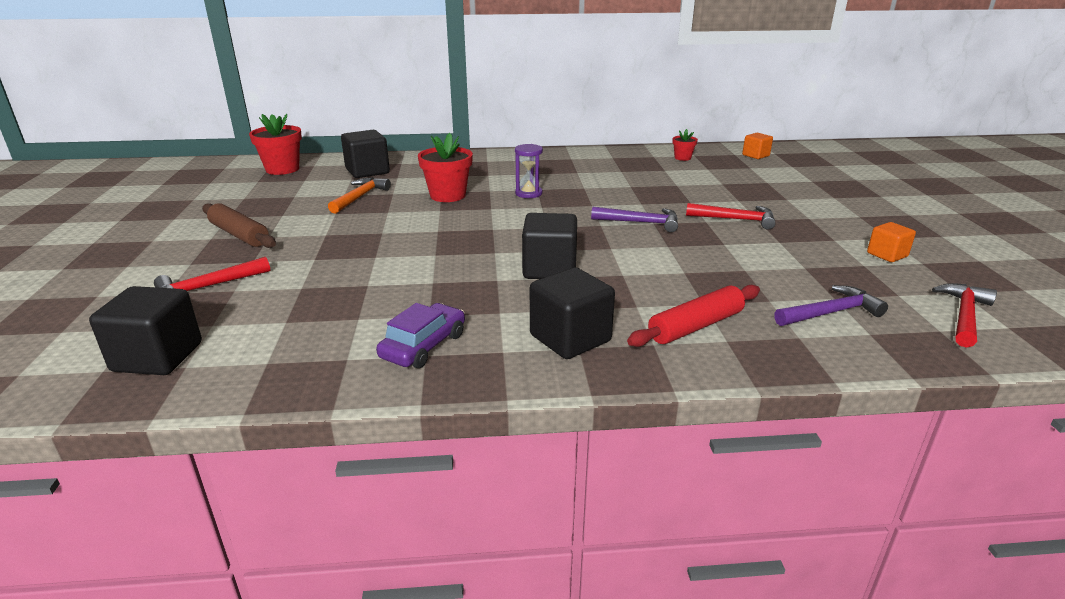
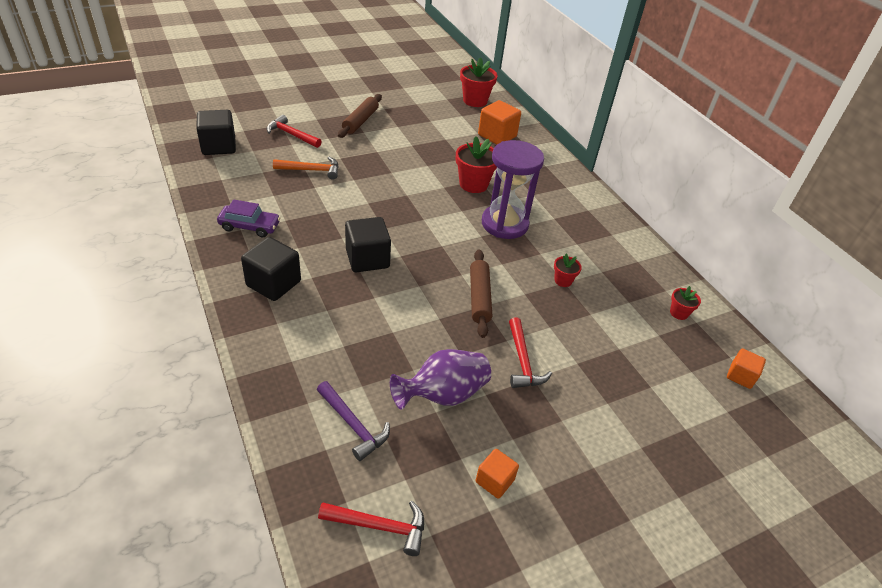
camera: 65 degrees right, 15 degrees up
(360, 197) = (445, 147): orange hammer -> orange hammer (311, 170)
(367, 171) = (497, 136): black cube -> orange cube
(528, 193) = (504, 224): purple hourglass -> purple hourglass, size x2.00
(628, 186) = (563, 280): none -> red flower pot
(641, 223) = (479, 297): purple hammer -> brown rolling pin
(695, 326) = (307, 343): red rolling pin -> none
(781, 260) = (443, 395): none -> purple vase

